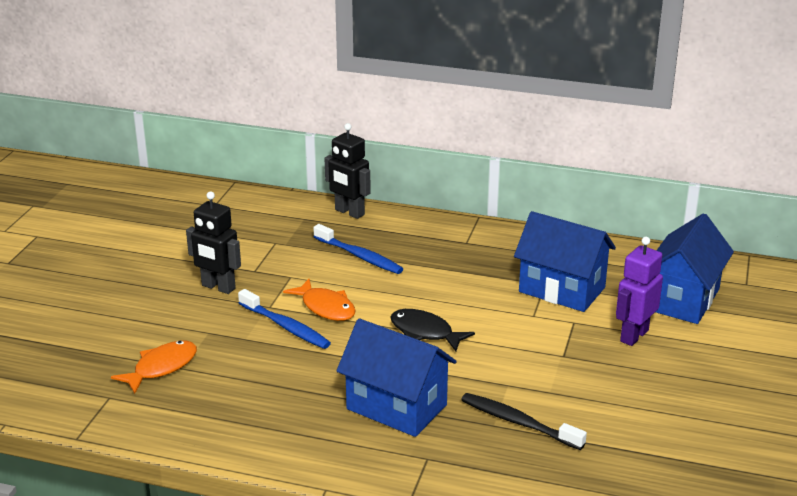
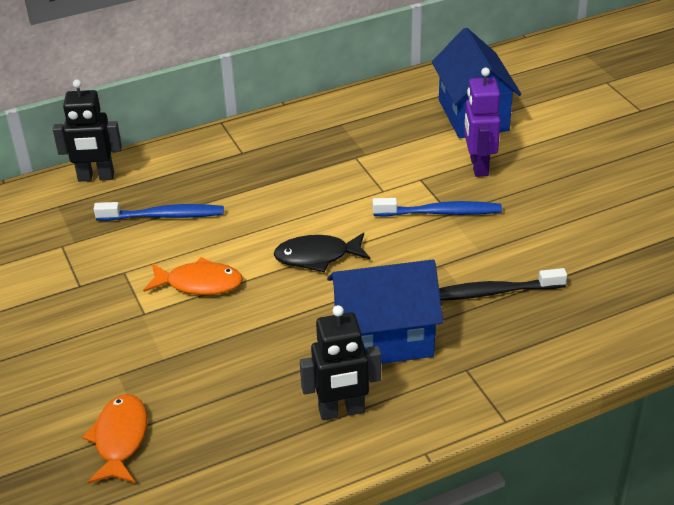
camera: 40 degrees left, 10 degrees up
(218, 287) = (65, 323): black robot -> black robot (341, 411)
(285, 326) = (186, 324): blue toothbrush -> blue toothbrush (440, 213)
(562, 289) = (375, 155): blue house -> none

